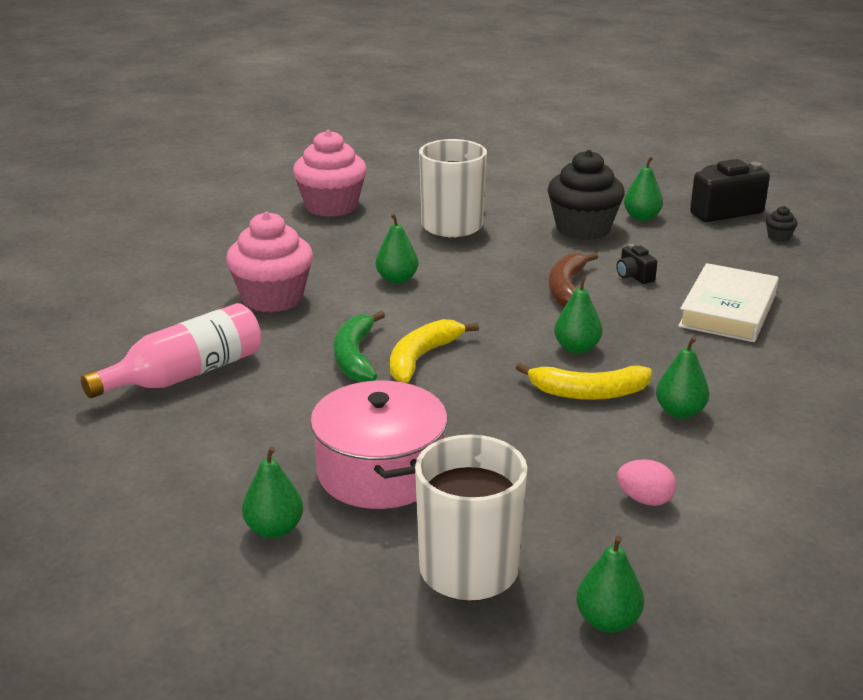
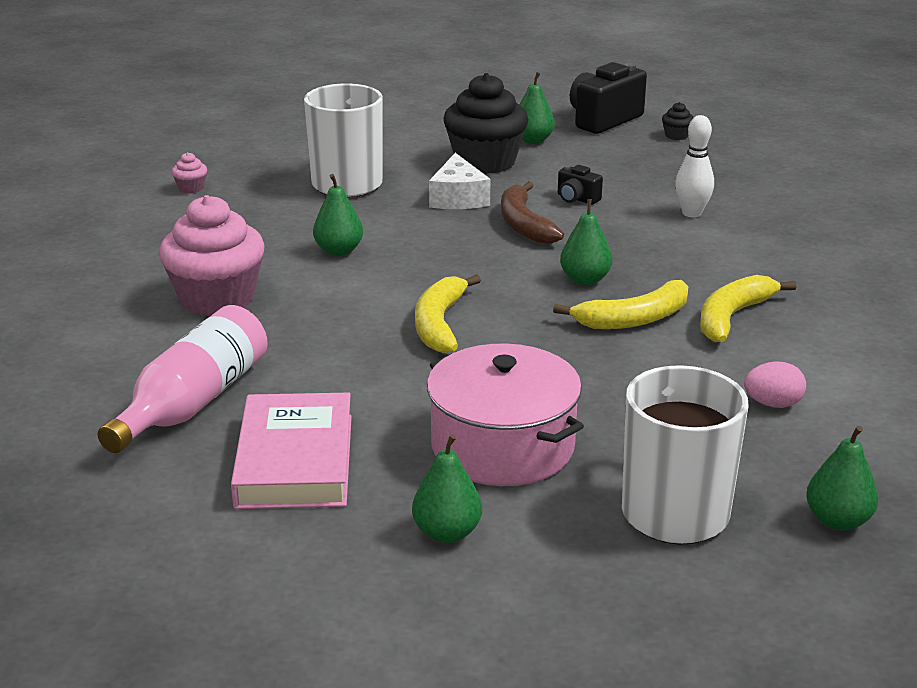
camera: 25 degrees left, 0 degrees up
(215, 439) = (295, 460): none -> pink book
(331, 206) = (191, 188): pink cupcake -> pink cupcake, size x0.40
(355, 357) = (368, 339): green banana -> none
(532, 255) = (458, 198): none -> white cheese
(680, 412) = (732, 317): green pear -> yellow banana
(728, 310) = (691, 213): white book -> white bowling pin

